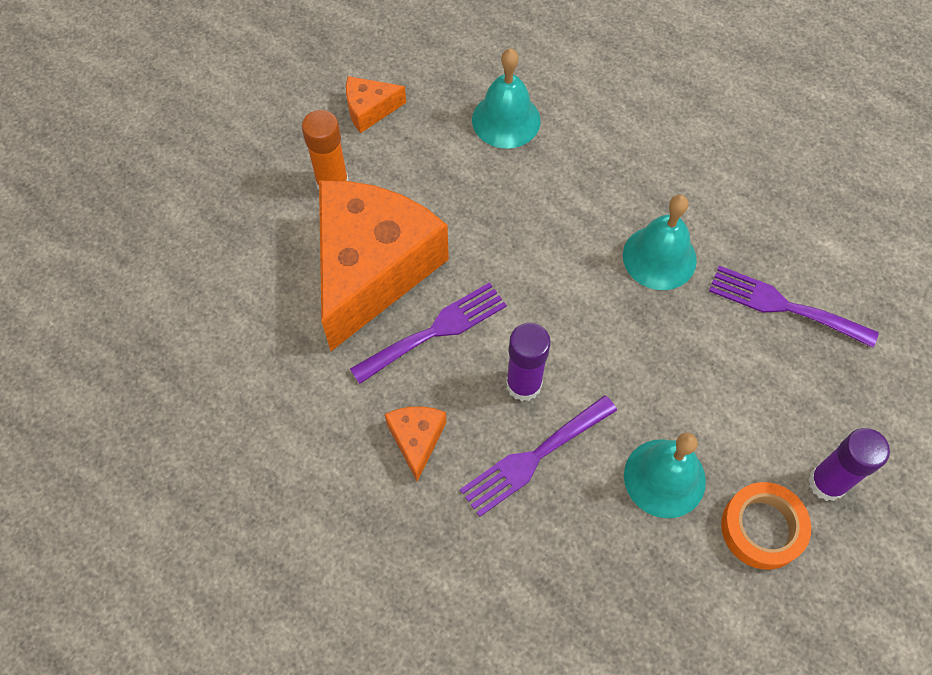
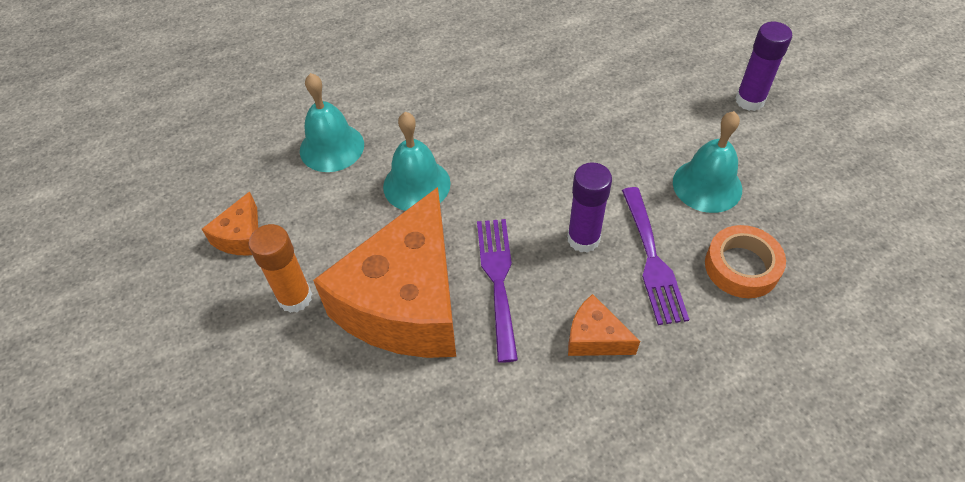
camera: 60 degrees left, 10 degrees down
(372, 269) = (406, 302): orange cheese -> orange cheese turned 120 degrees counterclockwise
(659, 257) = (523, 109): turquoise bell -> turquoise bell (416, 185)
(762, 528) = (770, 148): orange tape -> orange tape (741, 266)
(783, 306) = (603, 63): purple fork -> none

